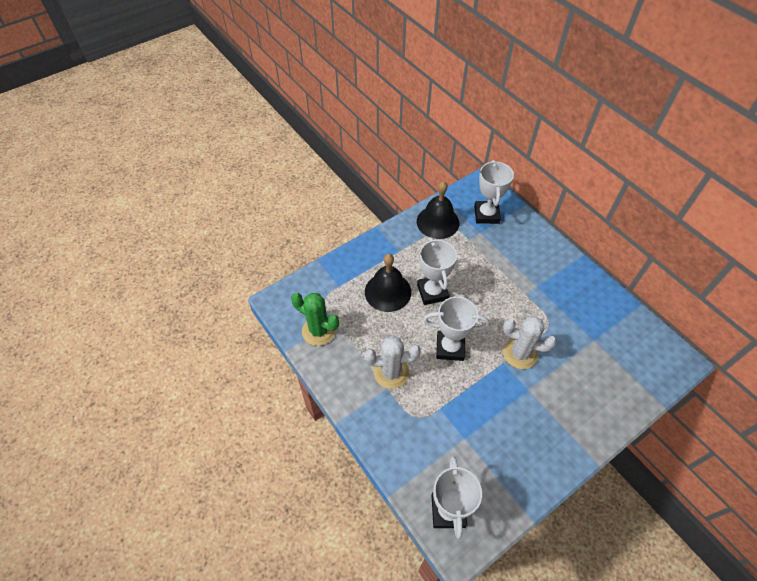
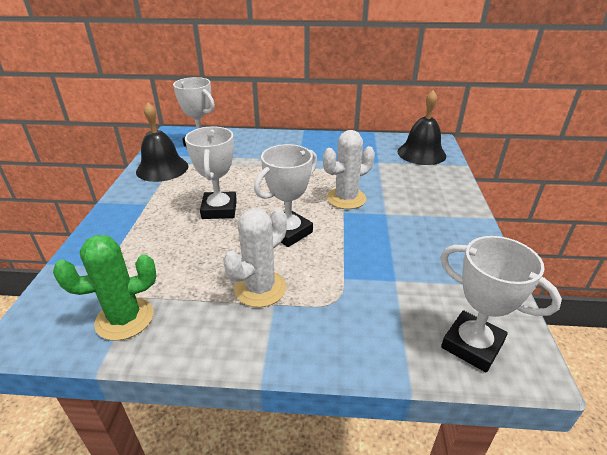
camera: 50 degrees left, 20 degrees down
(388, 291) = (172, 235): black bell -> black bell (421, 153)
(432, 292) = (219, 209): white trophy -> white trophy turned 60 degrees clockwise

